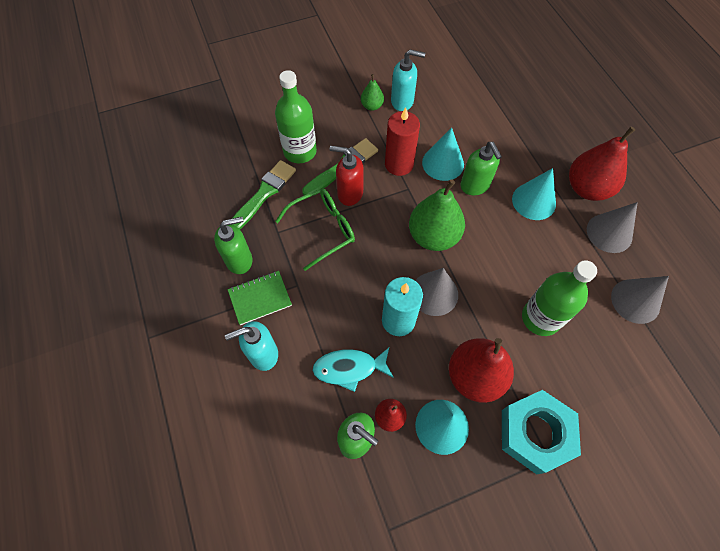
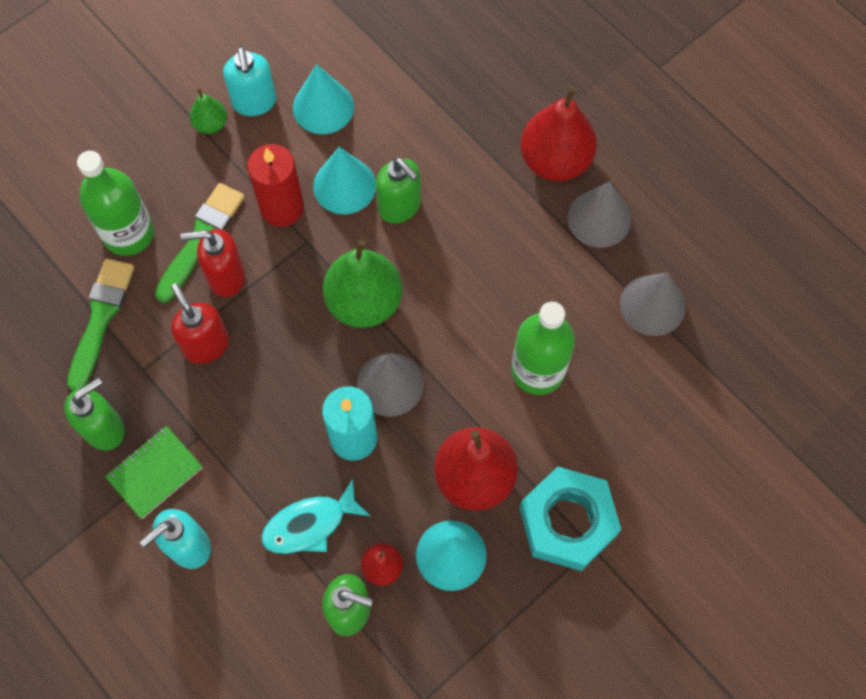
camera: 20 degrees left, 5 degrees up
(322, 230) = (206, 345): green glasses -> red soap dispenser
(402, 101) = (254, 102): turquoise soap dispenser -> turquoise soap dispenser turned 90 degrees clockwise
(534, 201) = (487, 204): turquoise cone -> turquoise cone (323, 107)

